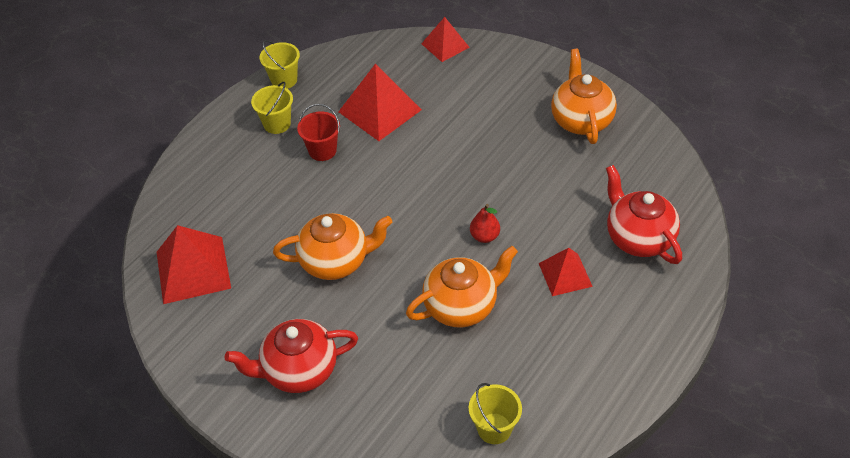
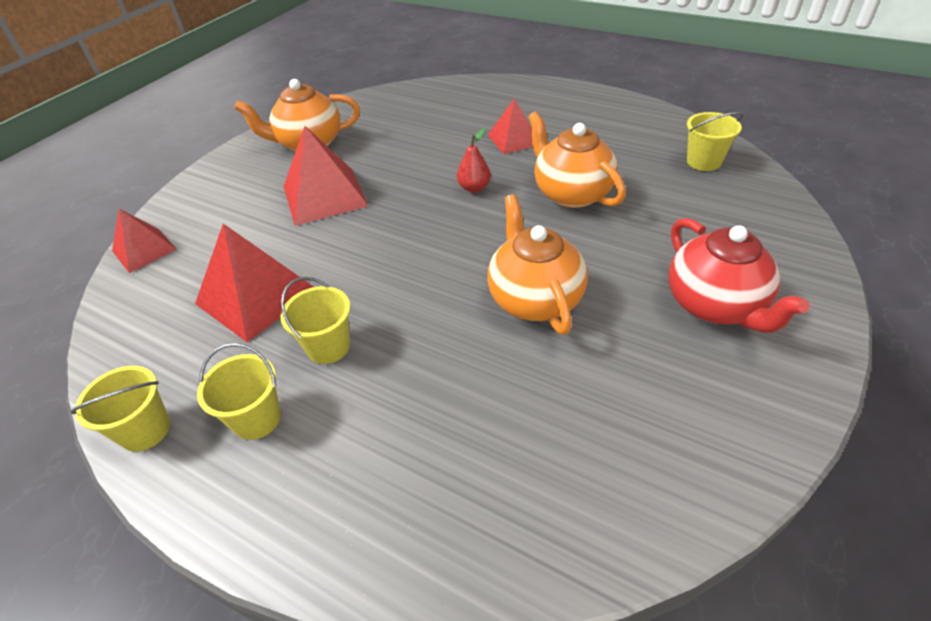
camera: 95 degrees left, 5 degrees down
(193, 269) = (593, 473): red pyramid -> red pyramid (324, 195)
(322, 150) = (328, 347): red bucket -> yellow bucket
(638, 238) = (463, 108): red teapot -> none

